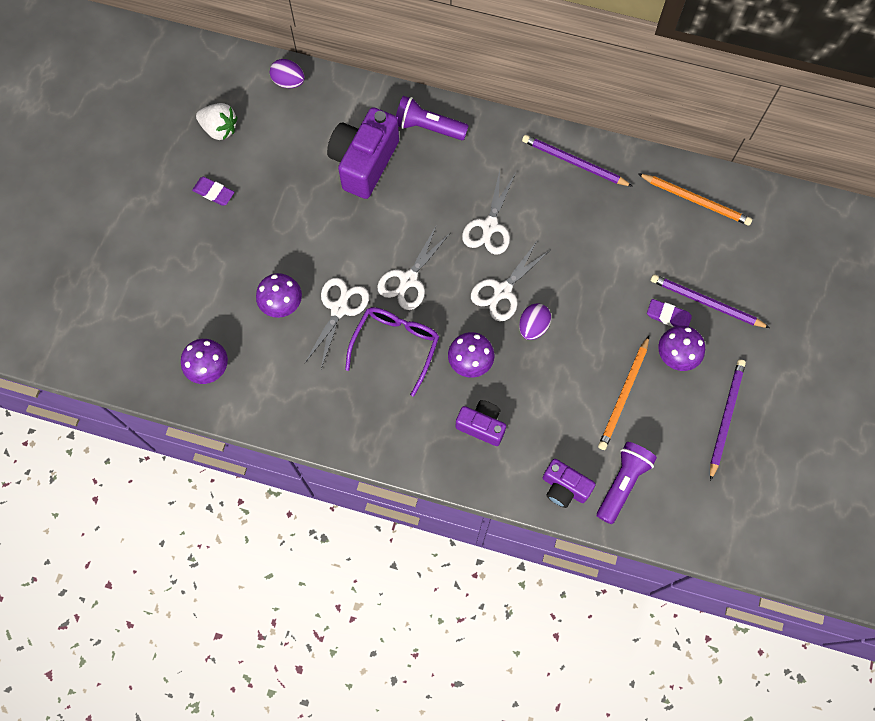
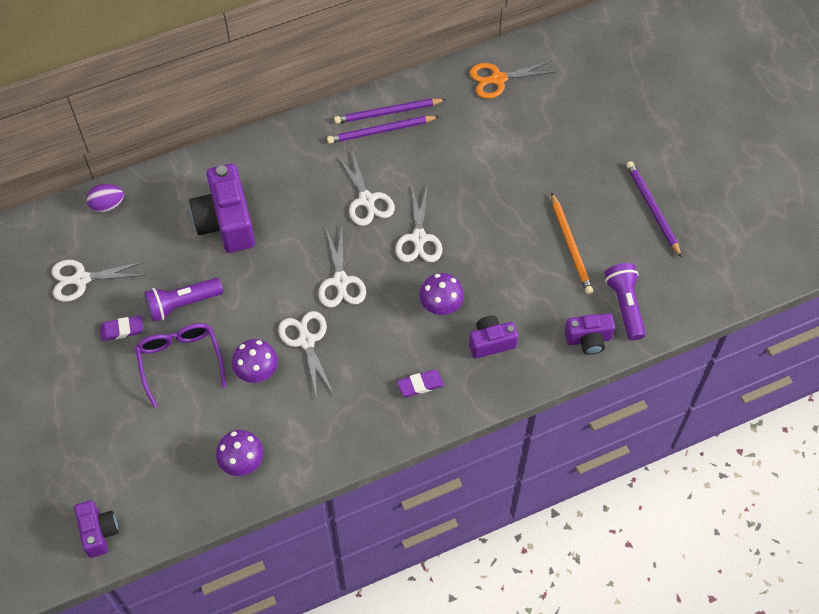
camera: 40 degrees left, 10 degrees down
(65, 340) = (99, 532): none -> purple camera
(220, 129) = (81, 279): white strawberry -> white scissors
(395, 346) = (375, 335): purple glasses -> purple glasses (180, 362)
(428, 127) = (253, 162): purple flashlight -> purple flashlight (182, 304)
(533, 326) = (464, 247): purple egg -> none
(668, 316) = (552, 170): purple eraser -> purple eraser (420, 385)
(676, 355) = (582, 192): purple mushroom -> none
(695, 200) = (498, 79): orange pencil -> orange scissors
(706, 303) = (569, 142): purple pencil -> purple pencil (381, 131)

